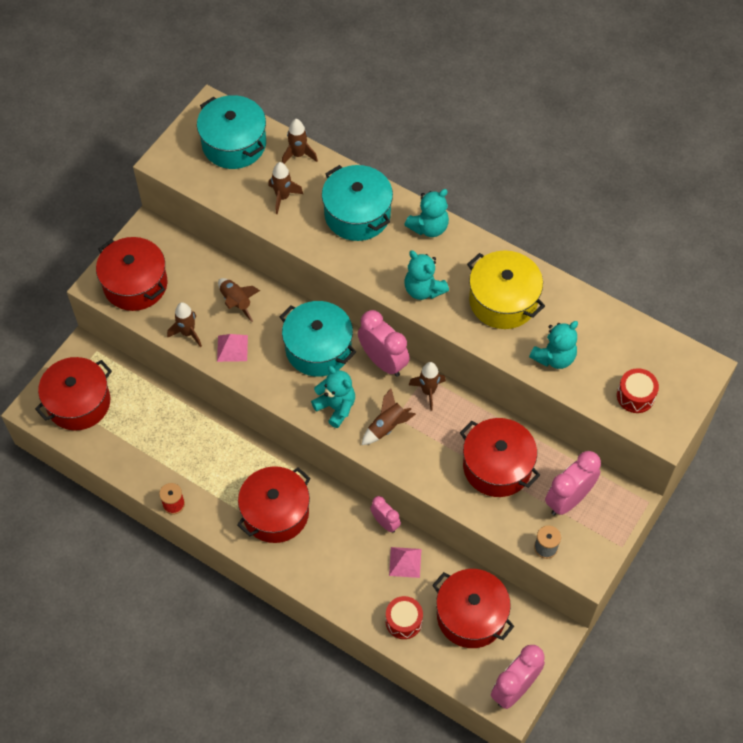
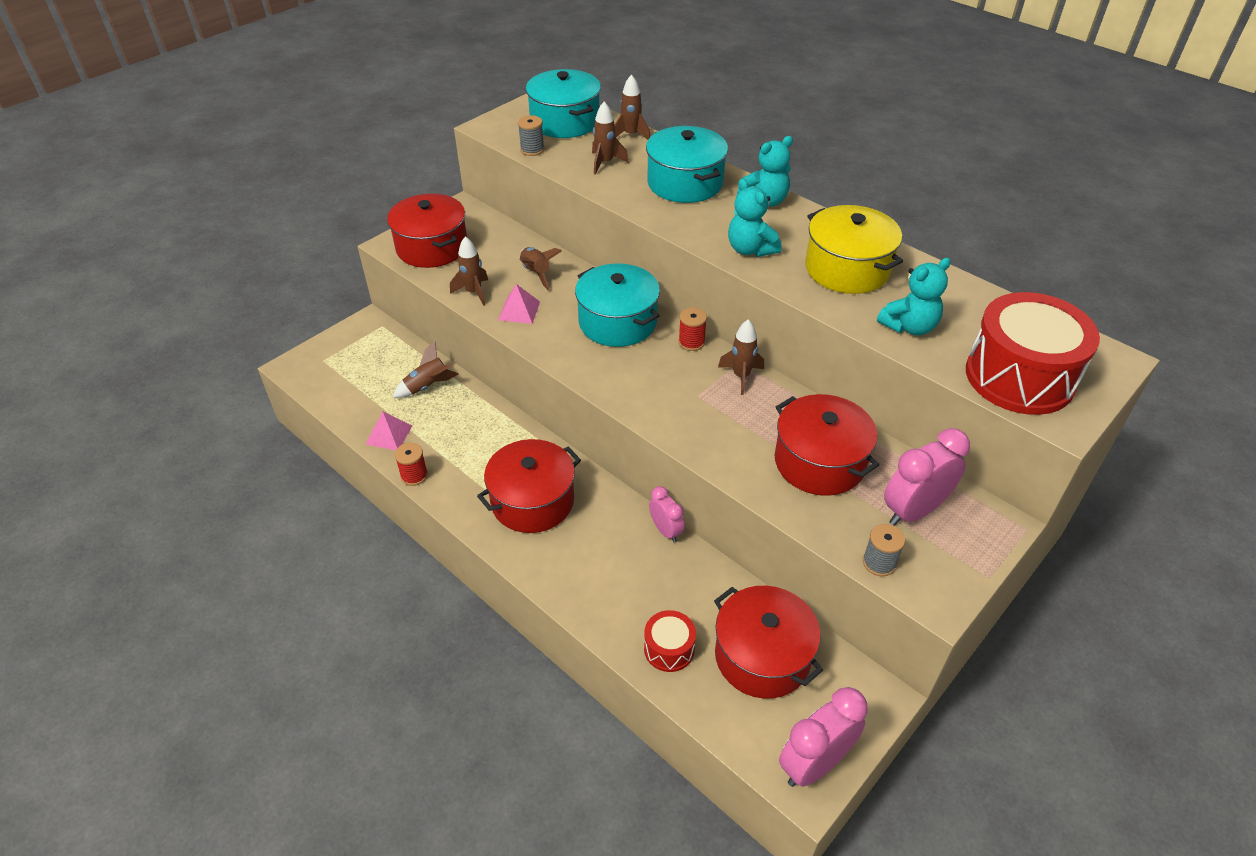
camera: 10 degrees right, 15 degrees down
(78, 403) = (344, 367): red pot -> none
(213, 188) = (532, 150): none -> grey spool
(336, 407) = (625, 377): turquoise teddy bear -> none
(383, 361) = (691, 342): pink clock -> red spool
(387, 426) = (684, 404): brown rocket -> brown rocket (427, 386)
(405, 562) = (683, 578): pink pyramid -> pink pyramid (389, 434)
(635, 396) = (1019, 377): red drum -> red drum, size x2.06

